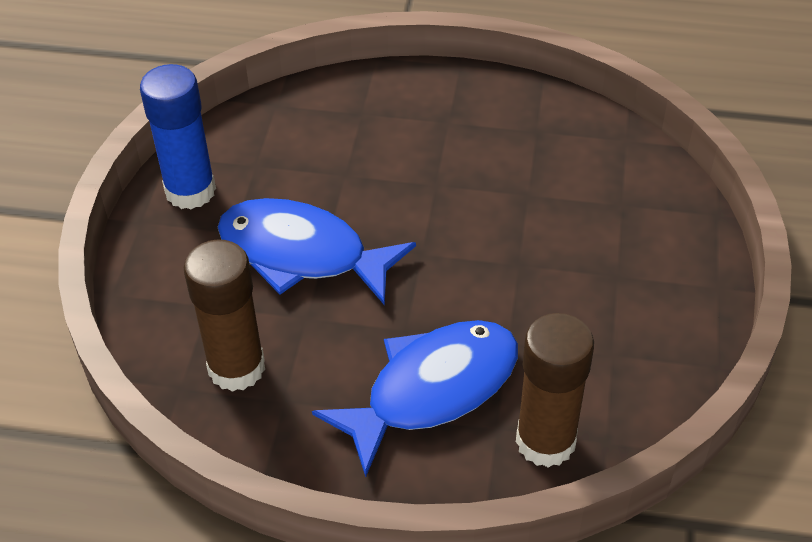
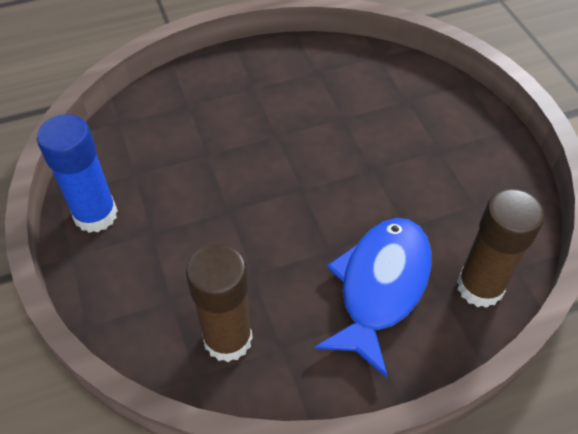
camera: 30 degrees left, 5 degrees up
(302, 254) = (216, 227): blue fish -> none

